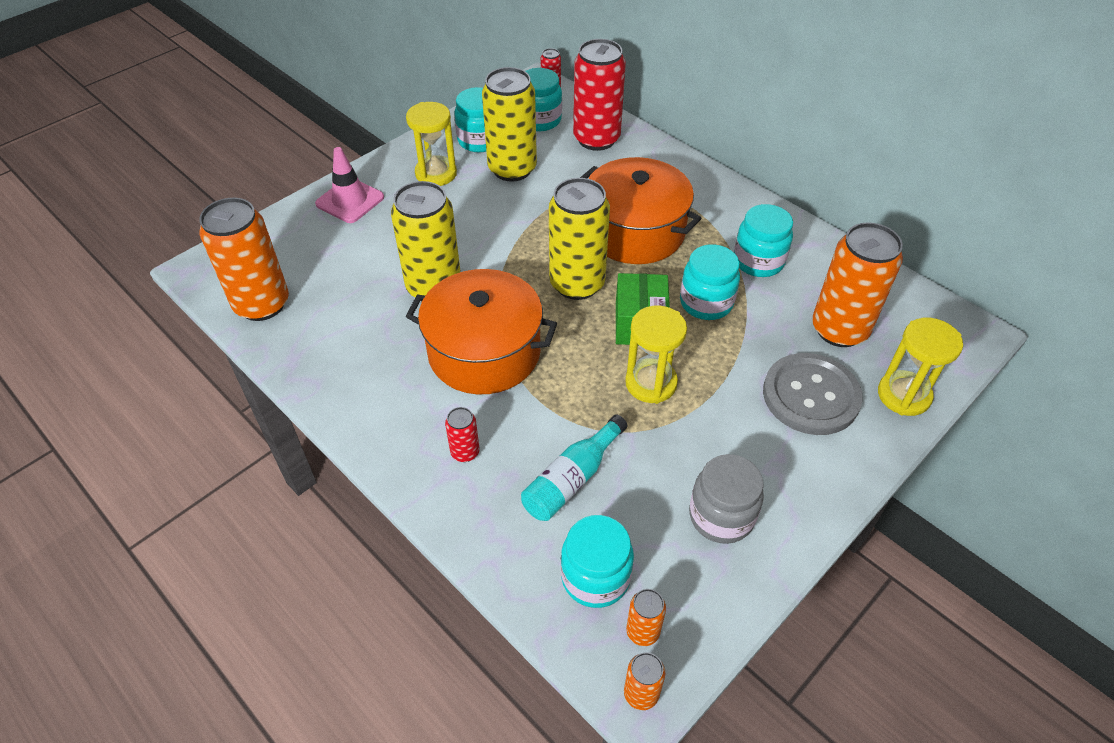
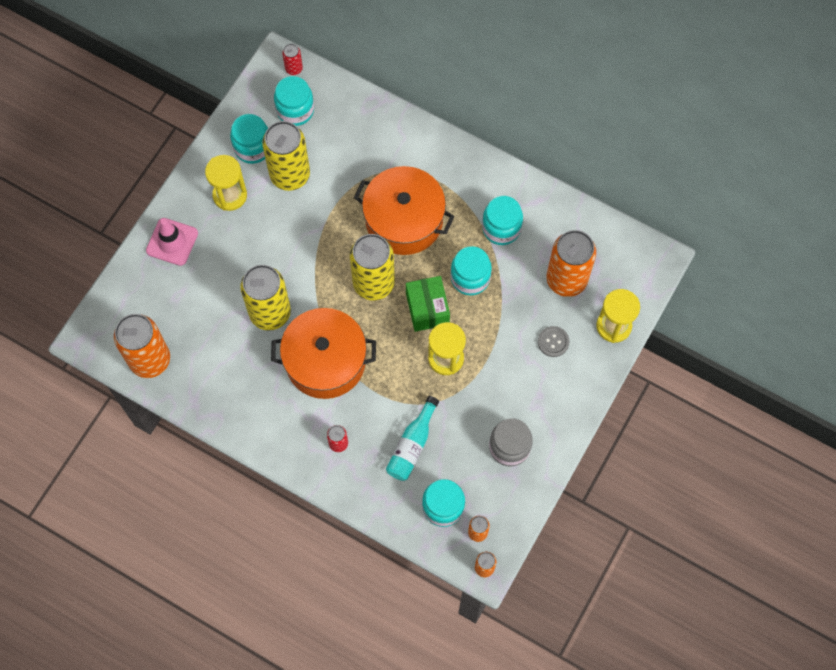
camera: 15 degrees left, 20 degrees up
(596, 139) = (349, 122): red can -> none
(810, 396) = (553, 342): grey button -> grey button, size x0.49

